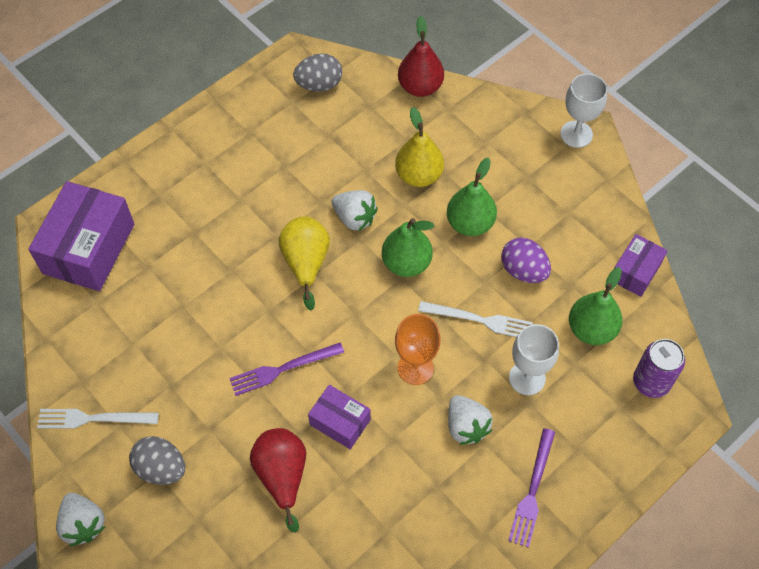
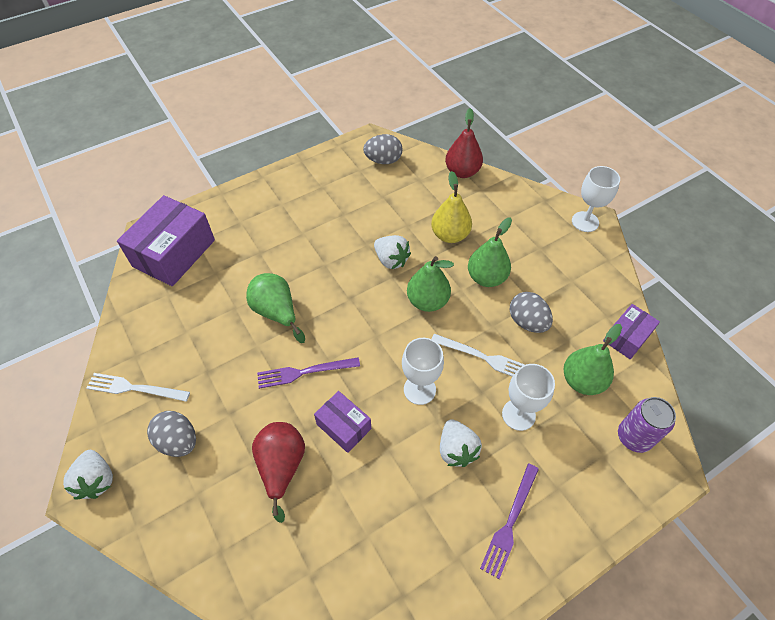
camera: 10 degrees right, 5 degrees down
(233, 304) = (276, 312): none -> green pear
(306, 263) = (344, 289): yellow pear -> none
(415, 368) = (419, 389): orange goblet -> white goblet
(523, 271) = (527, 322): purple egg -> grey egg

